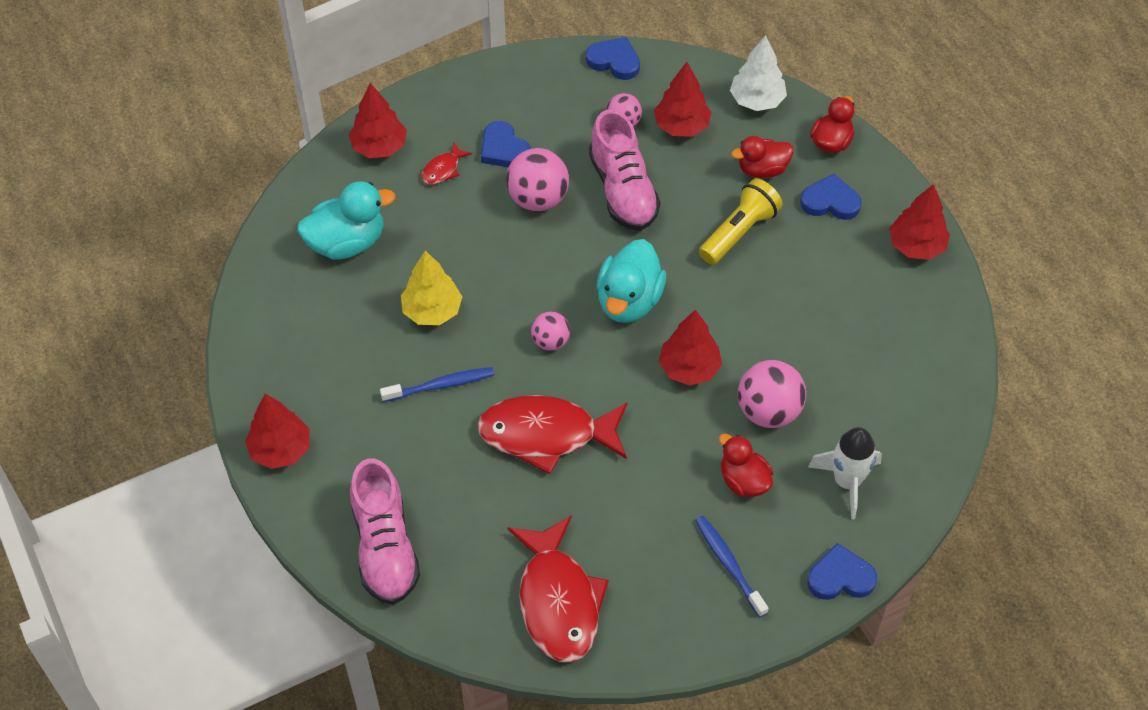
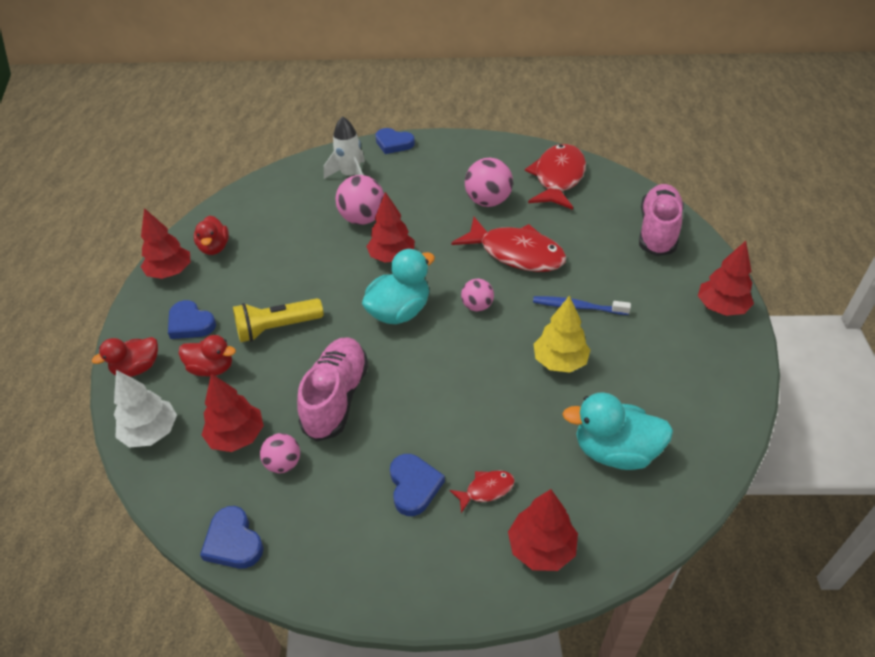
camera: 150 degrees left, 10 degrees down
(538, 199) = (414, 421): pink ball -> pink ball (488, 202)
(729, 564) = (448, 164): blue toothbrush -> none
(743, 481) = (408, 194): red duck -> red duck (214, 248)

